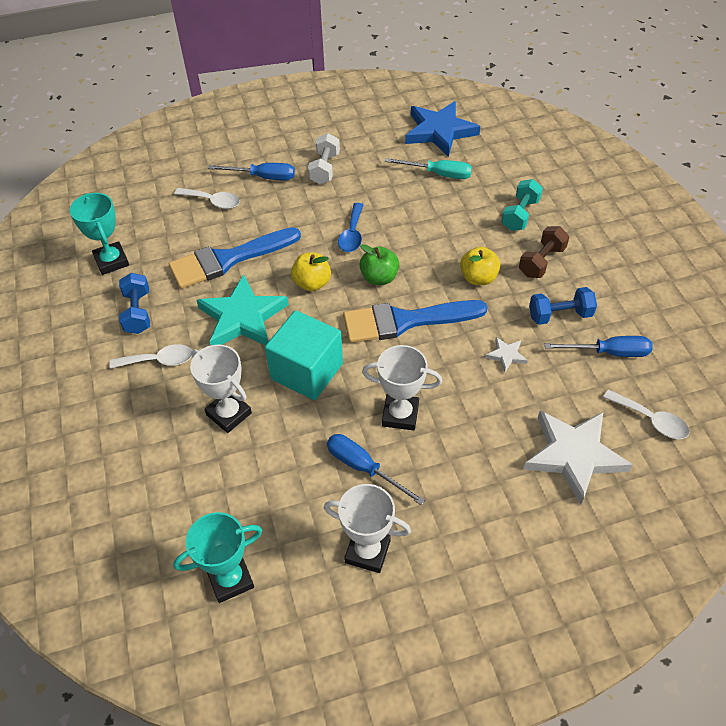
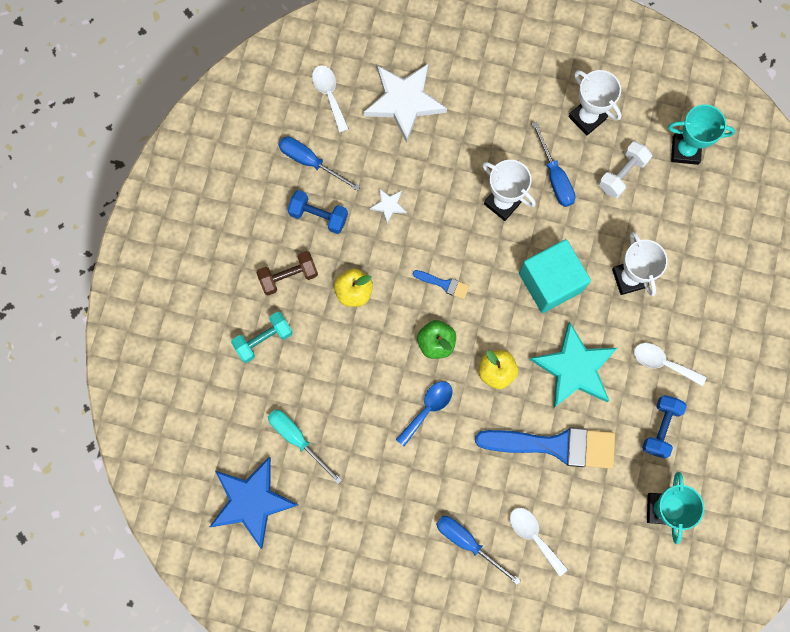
camera: 150 degrees left, 25 degrees up
(324, 168) = (400, 517): white dumbbell -> white dumbbell (622, 174)
(405, 321) = (444, 284): blue brush -> blue brush, size x0.43

